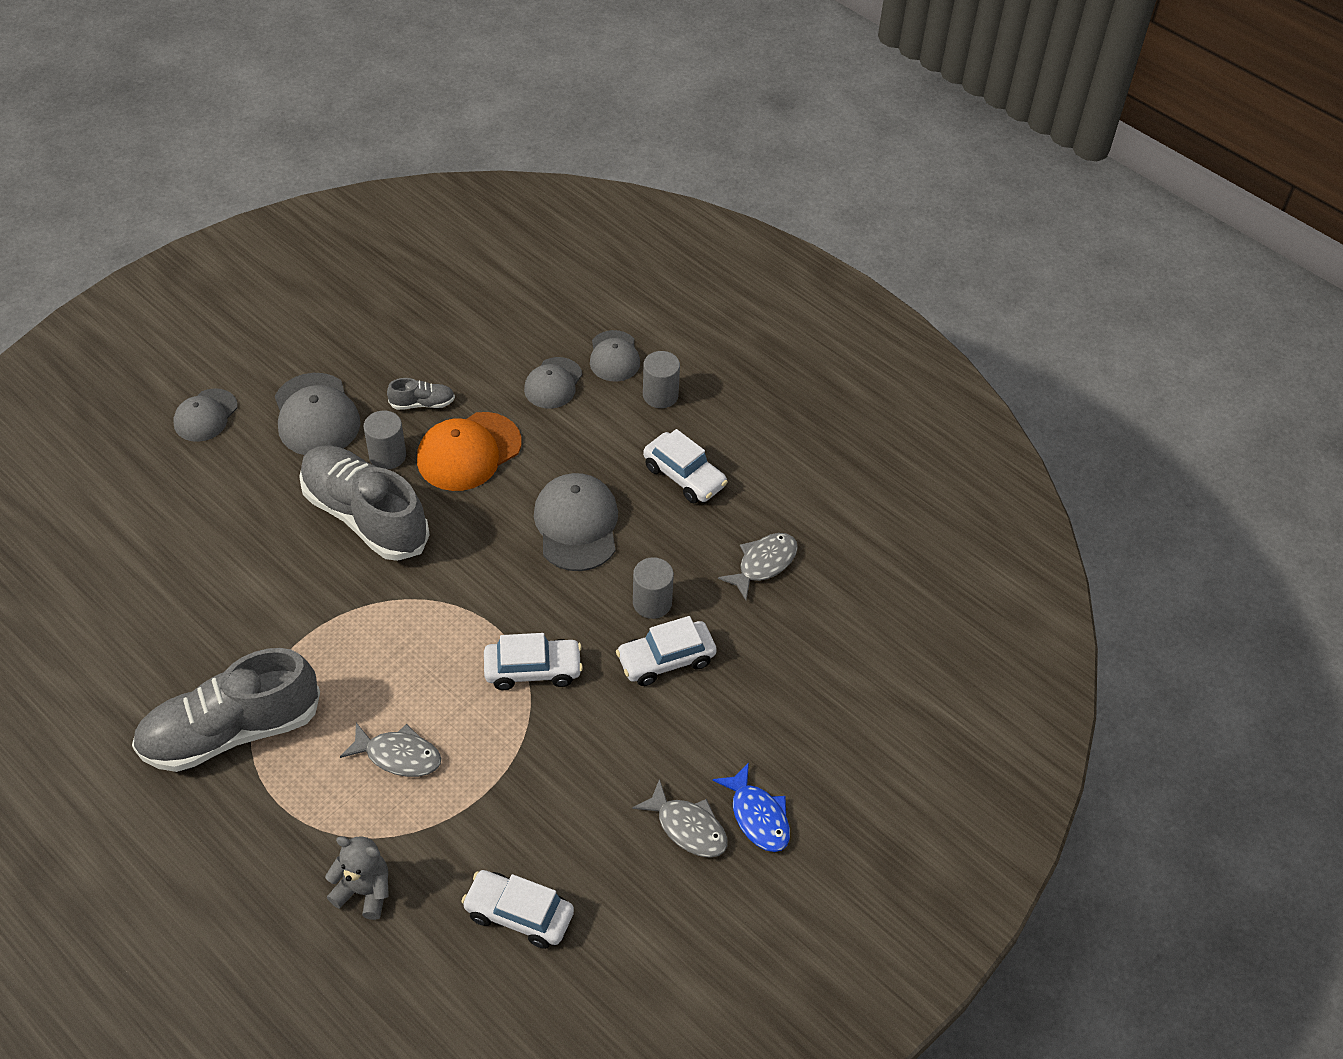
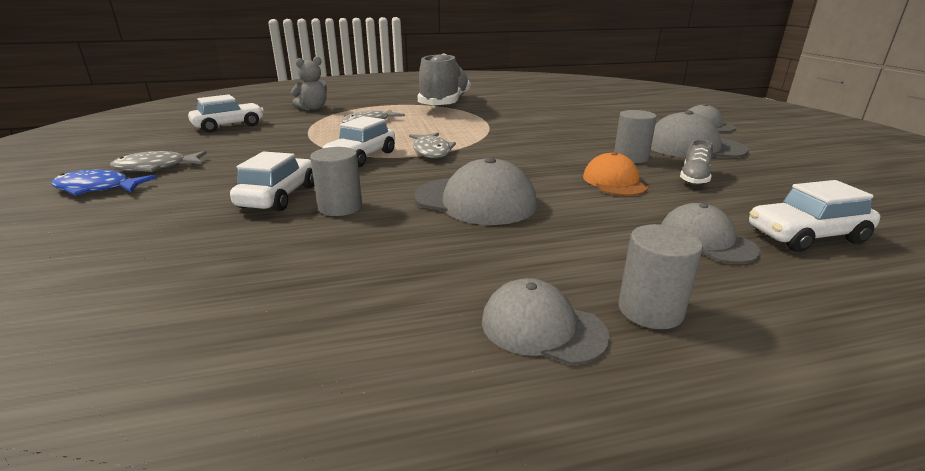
camera: 125 degrees right, 25 degrees down
(365, 516) = (569, 143): grey shoe -> none
(468, 452) = (614, 182): orange cap -> orange cap, size x0.65
(614, 356) = (759, 298): grey cap -> grey cap (542, 328)
(684, 476) = (474, 276): white car -> white car (806, 236)
(763, 564) = (273, 281): grey fish -> grey fish (431, 151)

